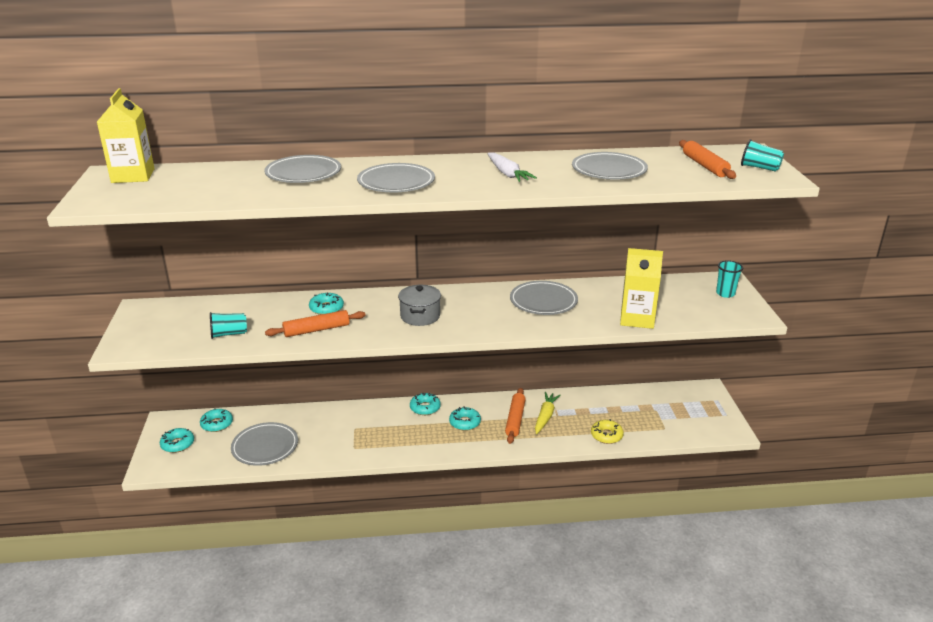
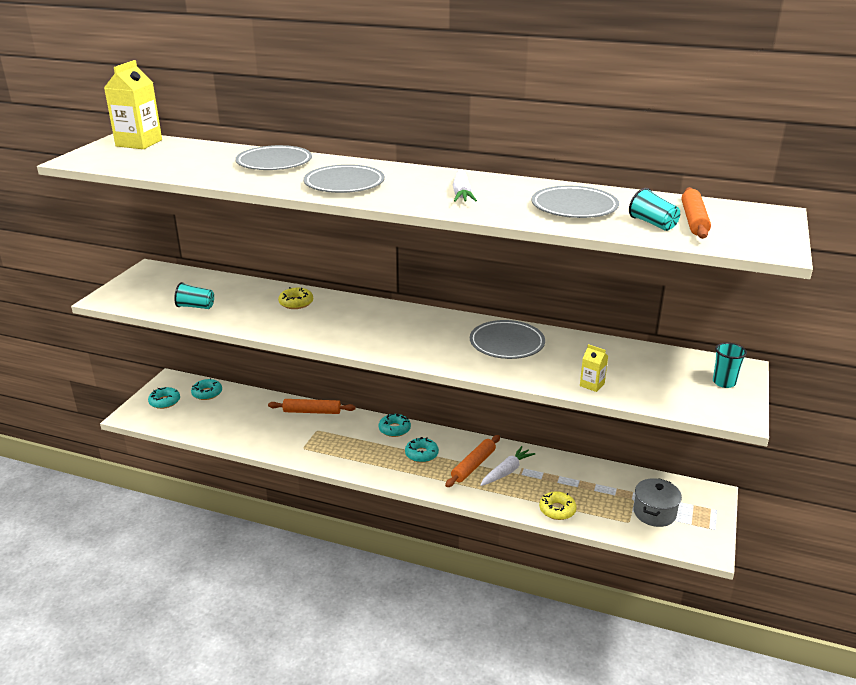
camera: 25 degrees right, 0 degrees up
(265, 447) = (230, 424): grey plate -> none
(316, 330) = (269, 320): orange rolling pin -> orange rolling pin (312, 412)
(326, 308) = (296, 303): turquoise donut -> yellow donut
(420, 316) = (372, 329): grey pot -> grey pot (654, 513)
(545, 416) = (506, 471): yellow carrot -> white carrot
(637, 319) = (592, 385): yellow carton -> yellow carton, size x0.49
(760, 168) = (761, 233): turquoise cup -> turquoise cup (653, 224)

